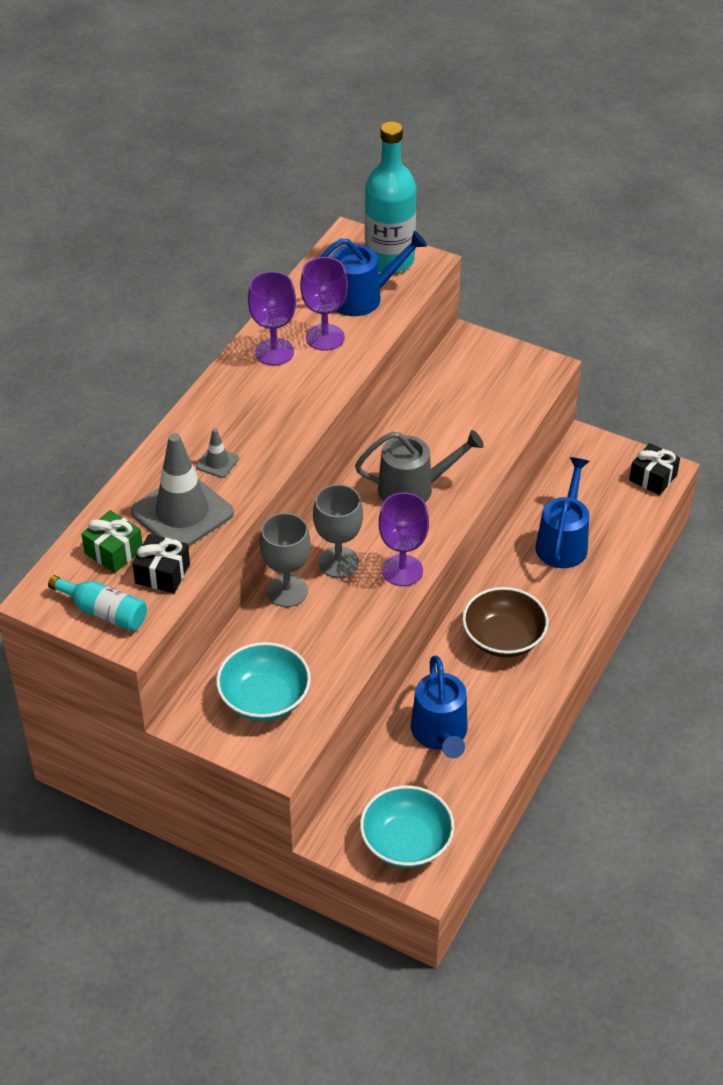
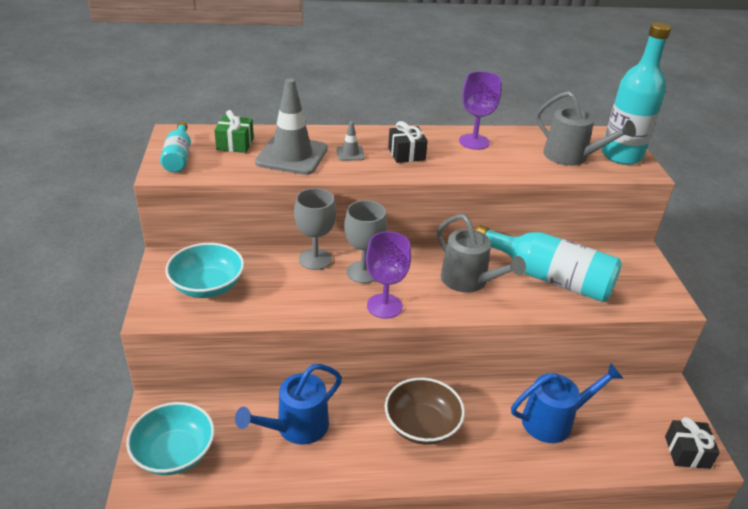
camera: 55 degrees right, 10 degrees down
(162, 573) = (230, 166): black gift -> black gift (406, 154)
(325, 337) = (513, 155): purple goblet -> none
(363, 297) = (571, 157): blue watering can -> grey watering can
(454, 428) = (550, 278): none -> turquoise bottle

